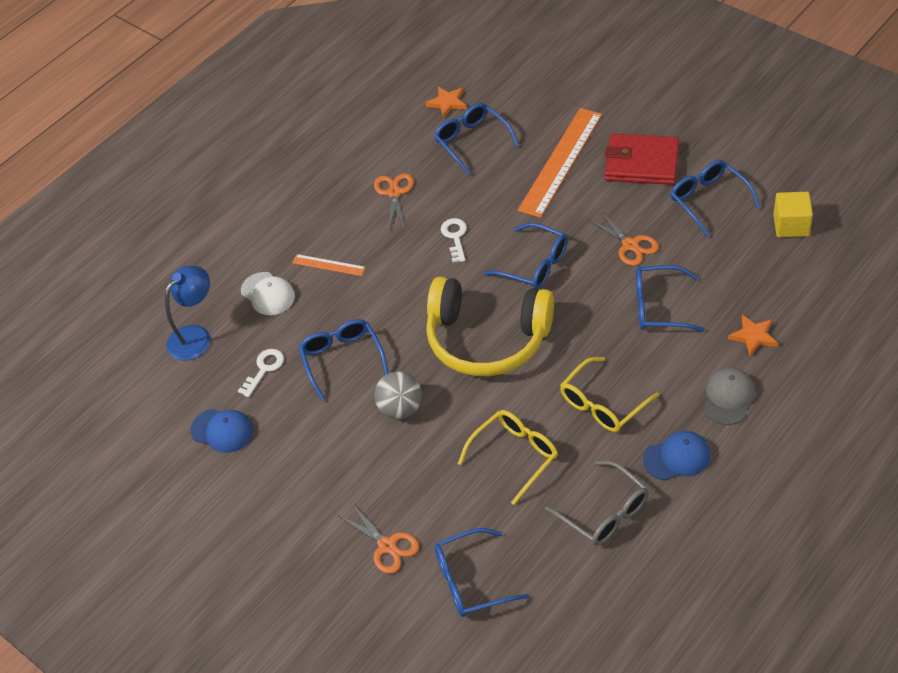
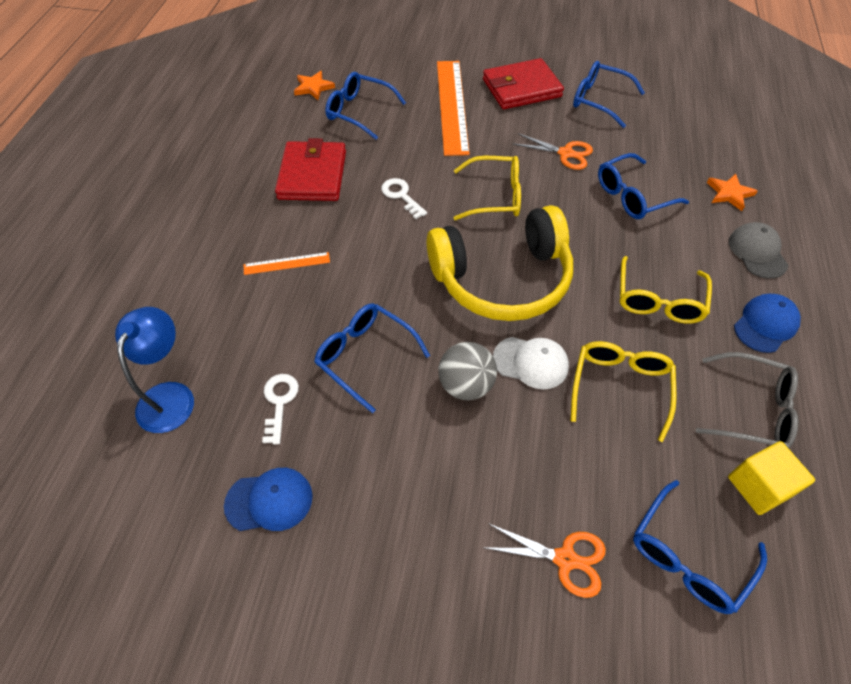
camera: 35 degrees left, 5 degrees up
(268, 294) = (234, 316): white cap -> white cap (531, 362)
(394, 193) = (312, 175): orange scissors -> red wallet
(534, 265) = (495, 196): blue glasses -> yellow glasses
(791, 225) = (678, 100): yellow cube -> yellow cube (759, 486)

